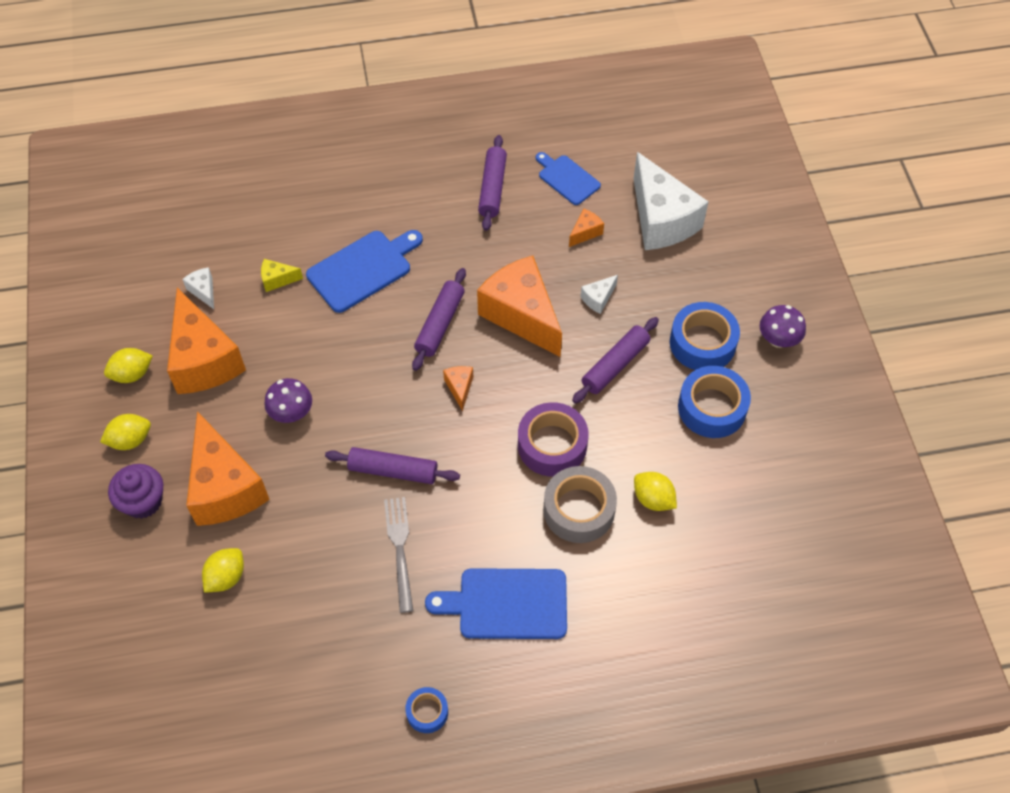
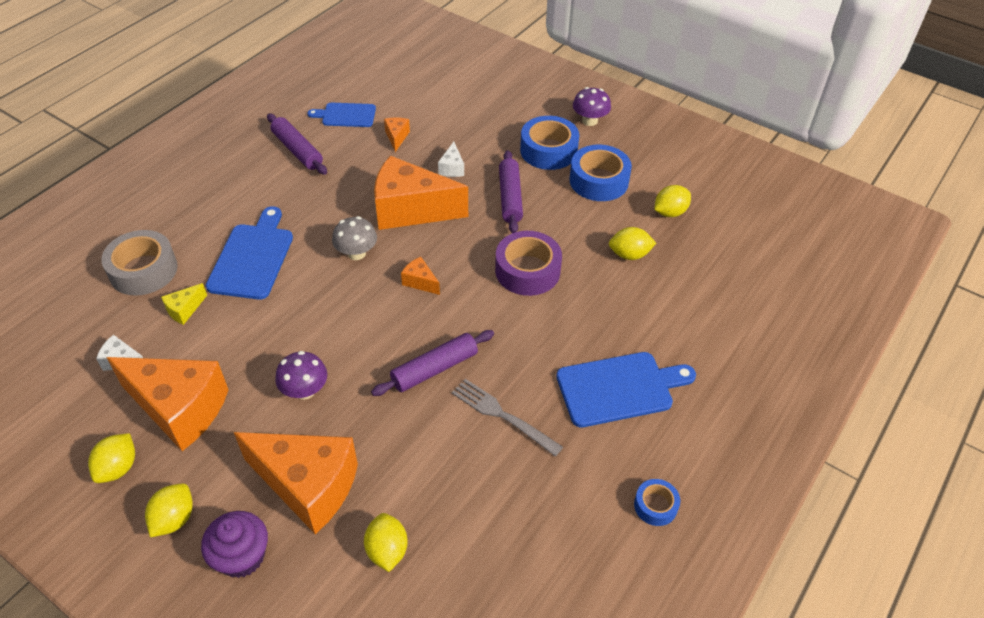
camera: 45 degrees left, 10 degrees down
(439, 324) = (356, 253): purple rolling pin -> grey mushroom
(507, 604) = (619, 388): blue cutting board -> blue cutting board turned 150 degrees counterclockwise
(579, 510) = (592, 295): grey tape -> grey tape (143, 270)
(661, 220) = (439, 102): white cheese -> none
(738, 488) = (670, 212): none -> yellow lemon

